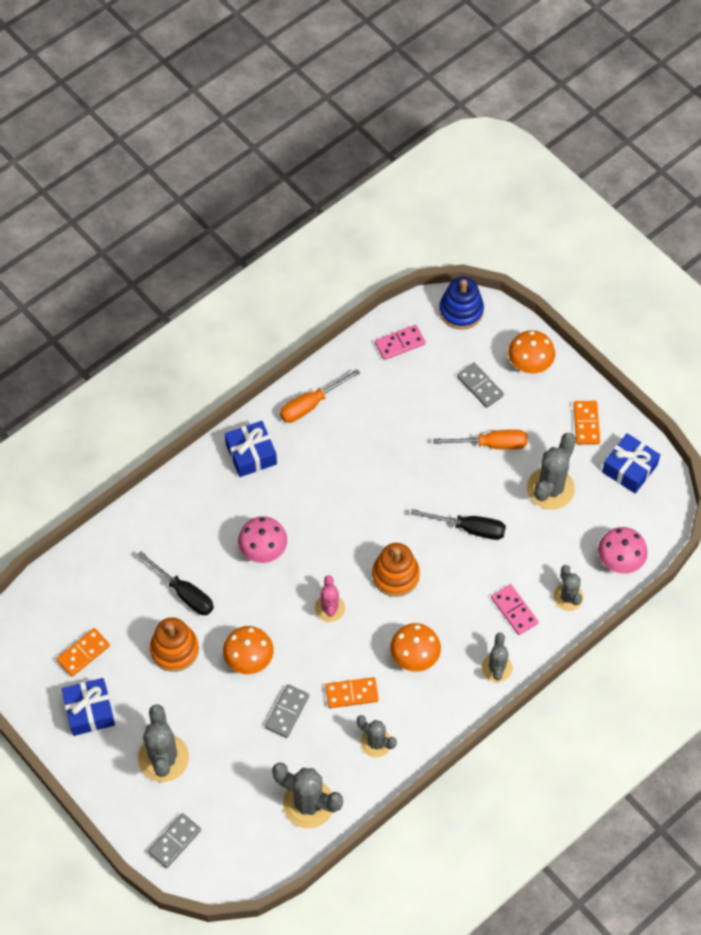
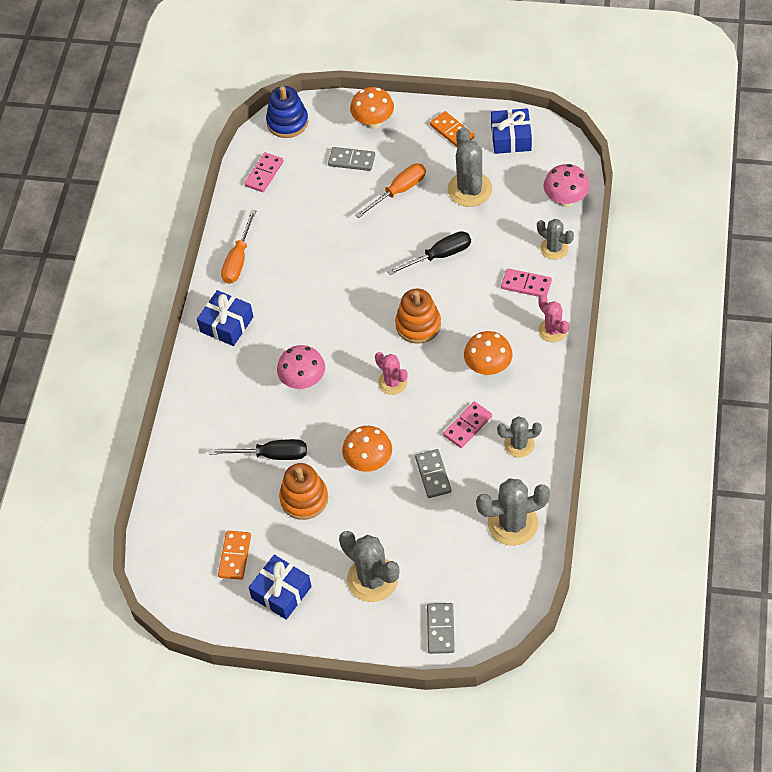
camera: 35 degrees left, 5 degrees down
(351, 694) = (467, 426): orange domino -> pink domino
(496, 668) = (552, 330): grey cactus -> pink cactus

